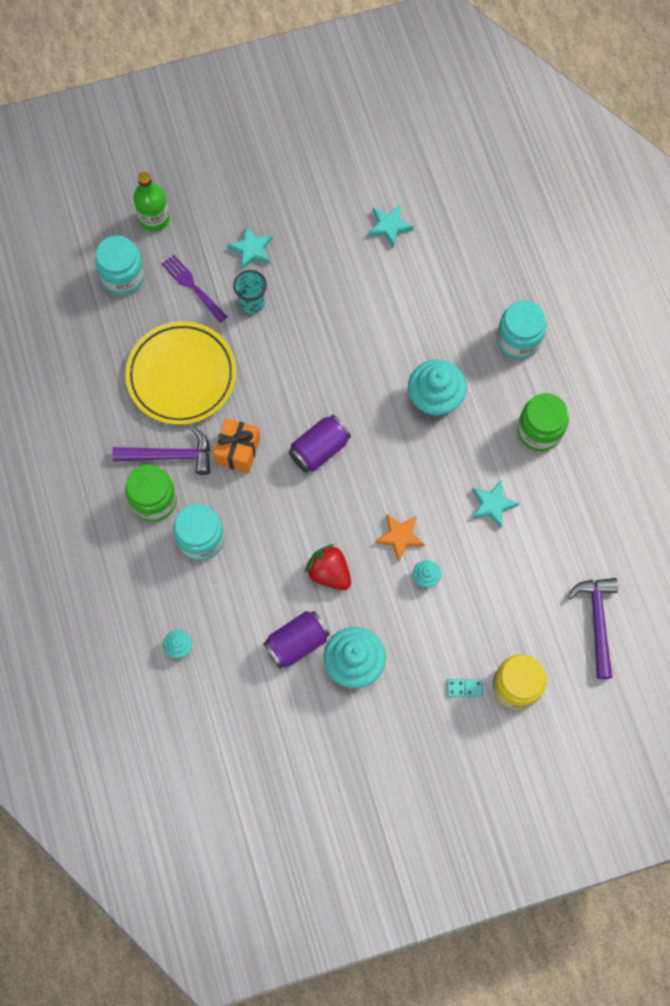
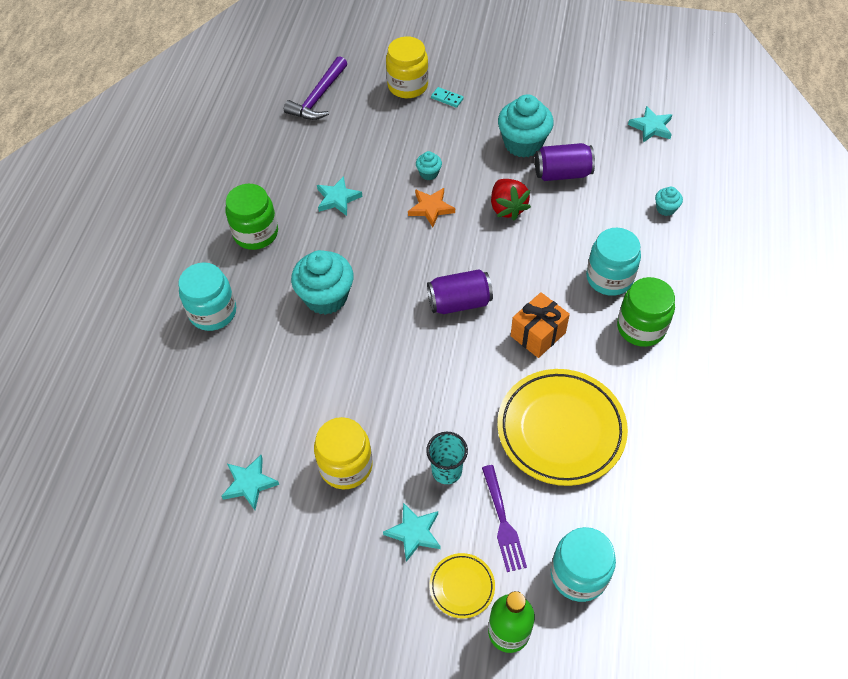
camera: 150 degrees left, 15 degrees down
(170, 456) = (607, 359): purple hammer -> none
(199, 231) = (462, 586): none -> yellow plate
(233, 754) = (651, 127): none -> turquoise star
(328, 271) = (346, 466): none -> yellow jar

